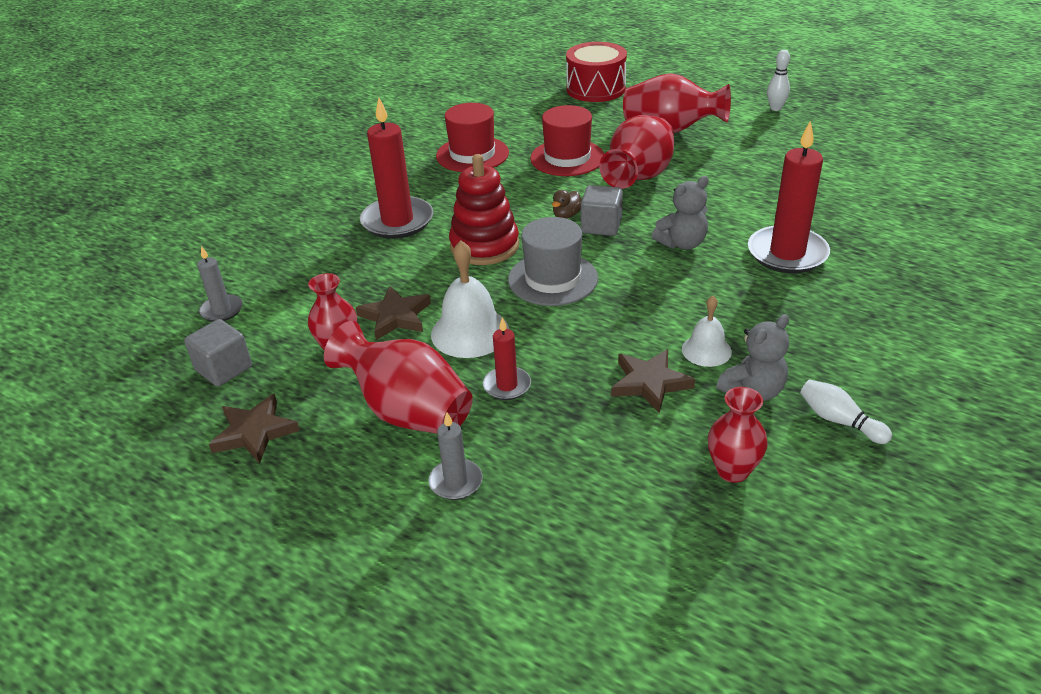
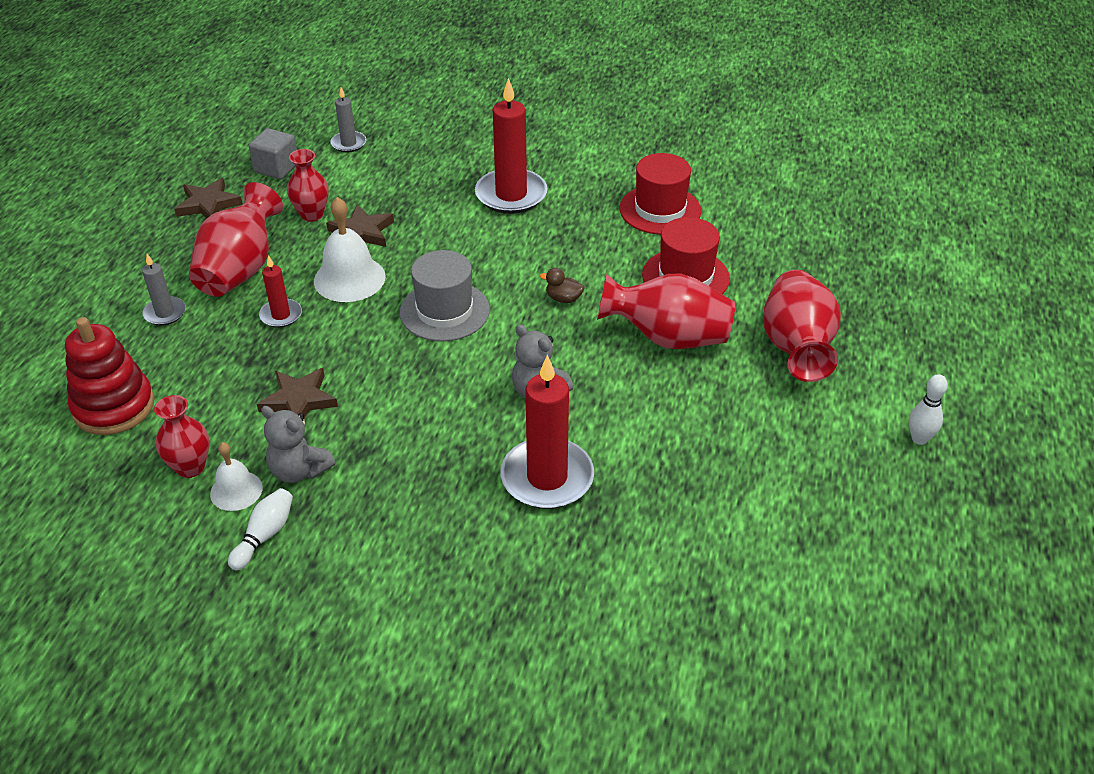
camera: 70 degrees right, 5 degrees up
(484, 246) = (487, 257): red stacking toy -> red stacking toy (114, 406)
(596, 89) = (874, 268): red drum -> none
(601, 226) = (551, 326): grey cube -> none
(706, 350) = (355, 431): white bell -> white bell (236, 490)

